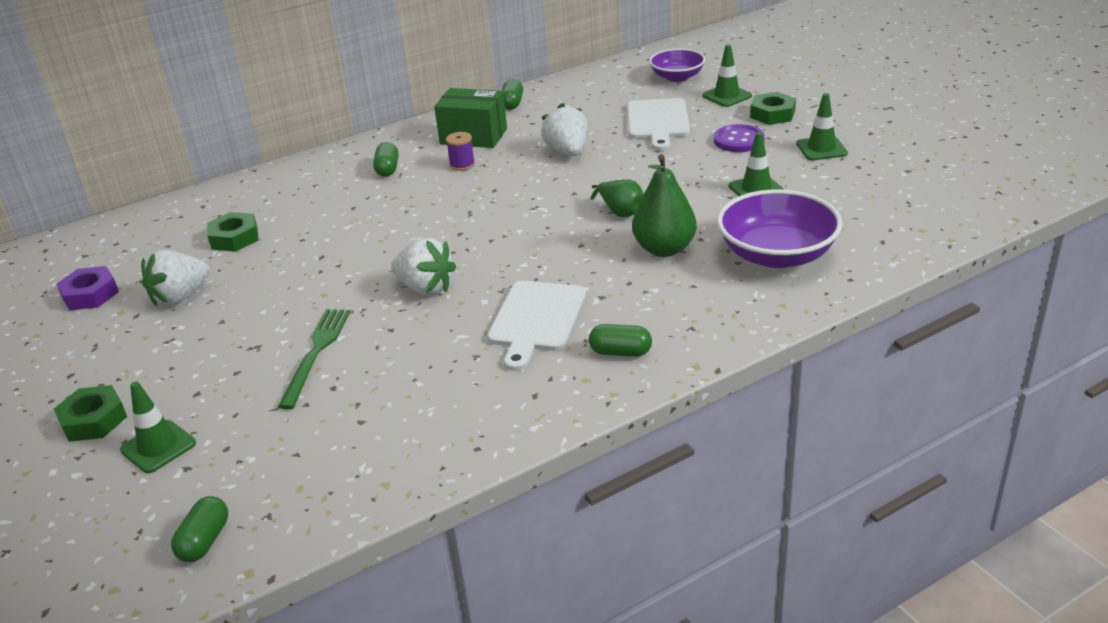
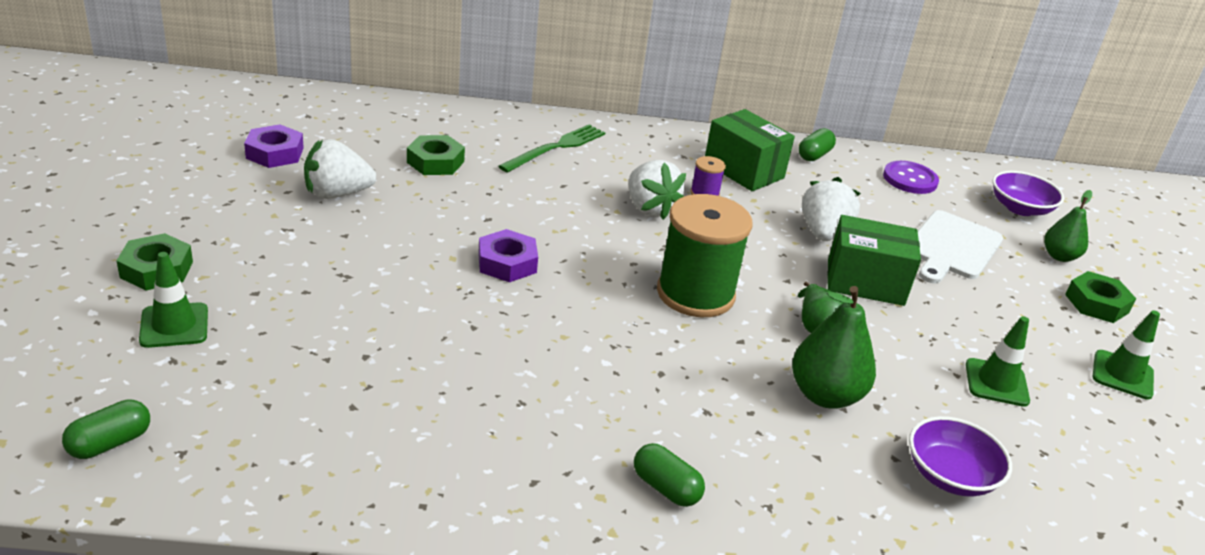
camera: 25 degrees right, 0 degrees up
(316, 353) = (386, 312): green fork -> green fork (556, 148)
(369, 277) = (507, 263): none -> purple nut
(387, 169) = (631, 163): green capsule -> none
(425, 288) = (546, 302): white strawberry -> white strawberry (650, 208)
(522, 231) = (695, 294): none -> green spool
(536, 319) = (616, 398): white cutting board -> none
(624, 169) = (865, 282): none -> green box
(727, 96) = (1059, 256): green traffic cone -> green pear
(738, 140) = (1027, 314): purple button -> purple button (910, 179)
(777, 255) = (950, 475): purple bowl -> purple bowl, size x0.62

